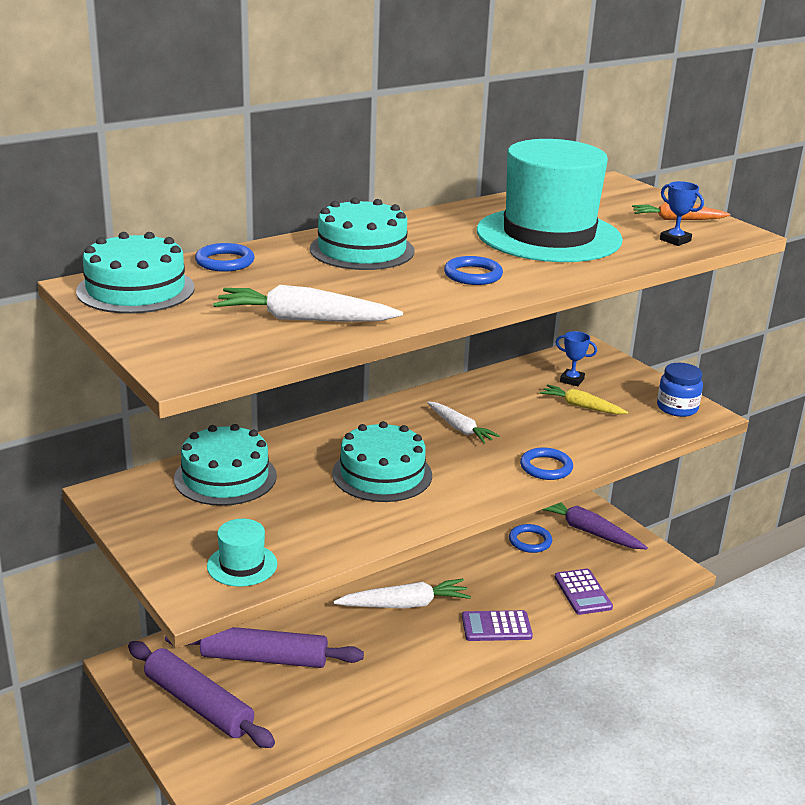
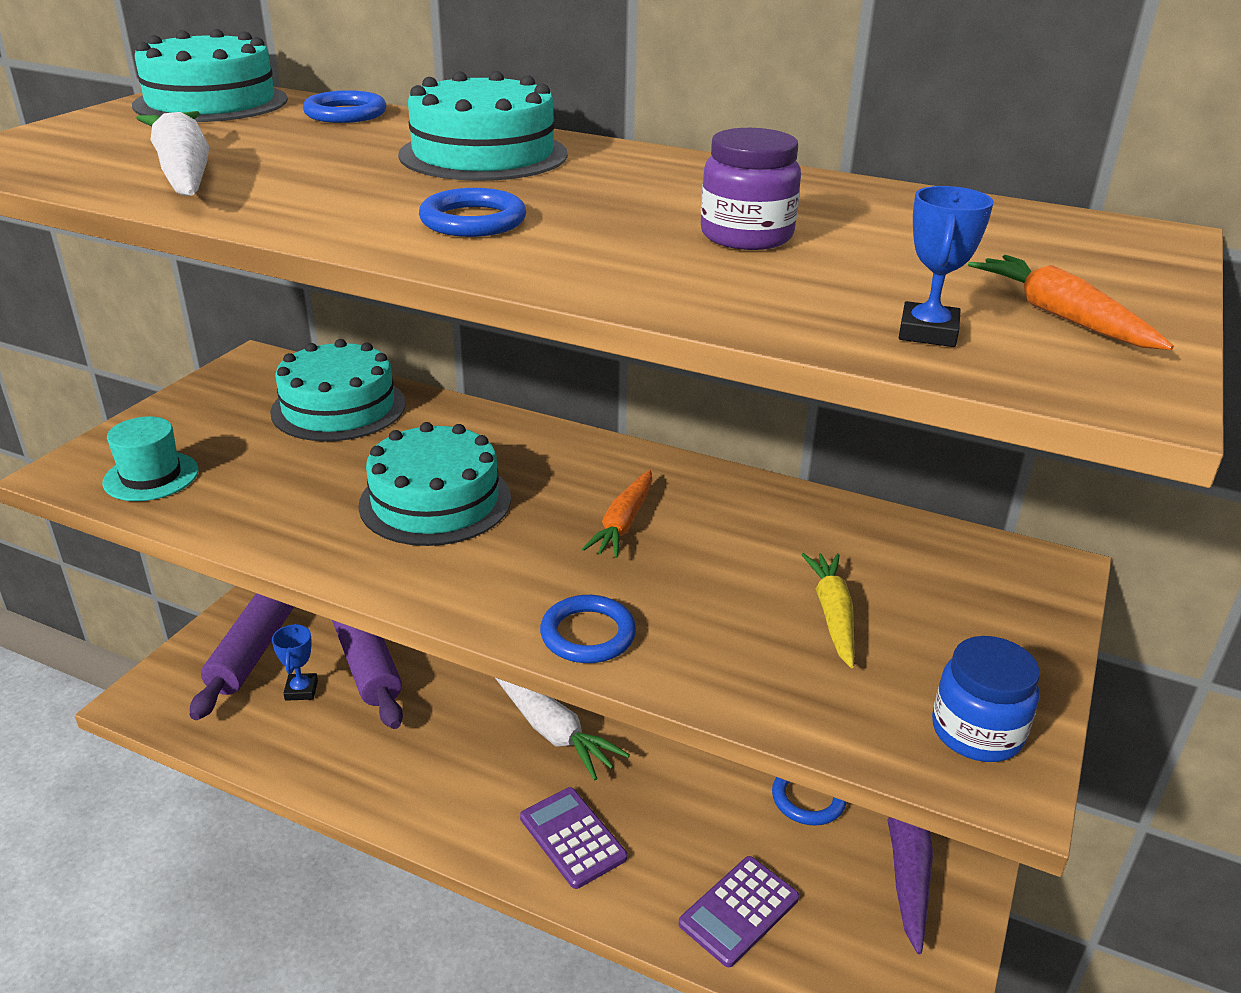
camera: 60 degrees right, 5 degrees up
(460, 429) = (623, 523): white carrot -> orange carrot
(548, 235) = (746, 236): turquoise hat -> purple jar
(572, 380) = (911, 580): blue trophy -> blue trophy (301, 690)

